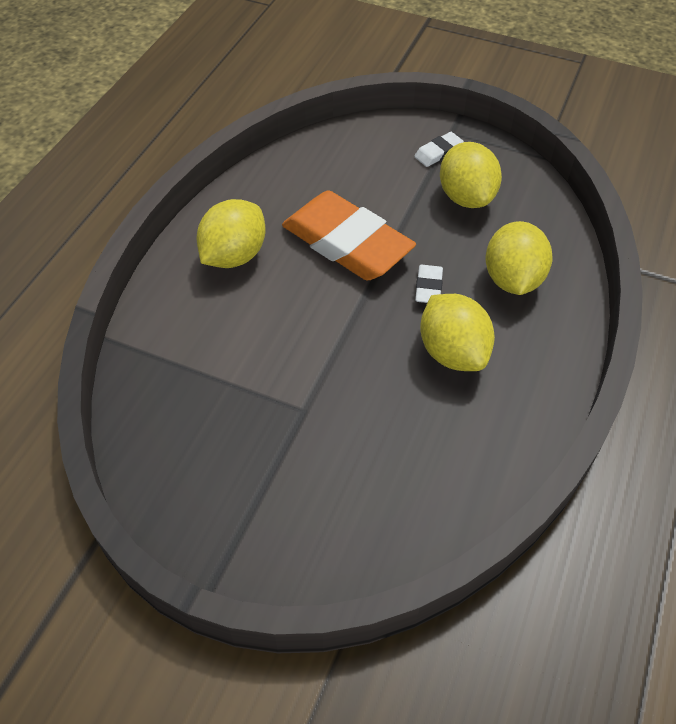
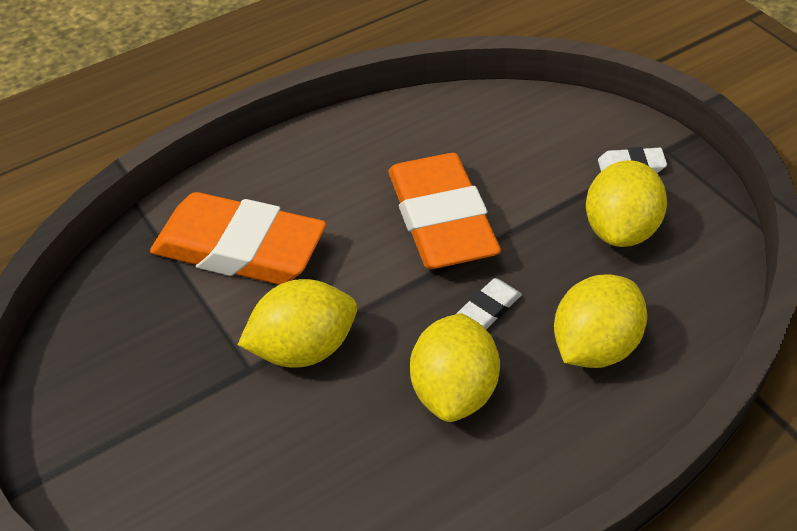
camera: 35 degrees right, 5 degrees down
(219, 331) = (239, 248): none -> orange eraser
(234, 256) = (317, 180): yellow lemon -> yellow lemon (303, 349)

